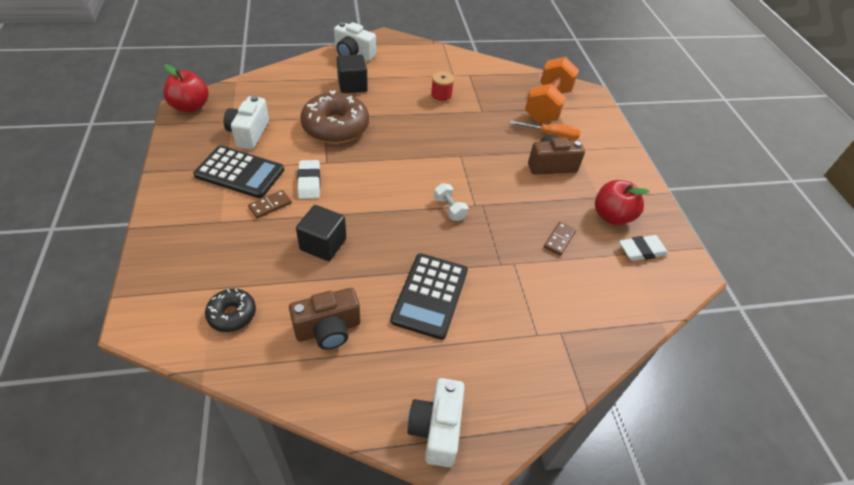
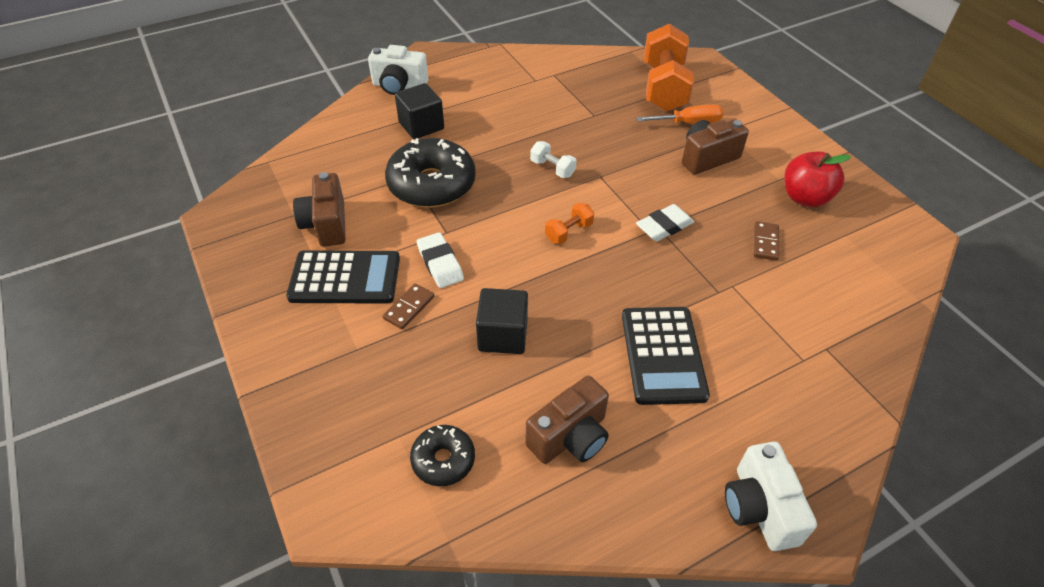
camera: 15 degrees left, 0 degrees up
(190, 107) = (227, 211): red apple -> none
(249, 133) = (326, 224): white camera -> brown camera
(335, 127) = (432, 184): brown donut -> black donut
(413, 188) = (569, 232): none -> orange dumbbell
(441, 97) = (537, 111): red spool -> none
(449, 209) = (625, 244): white dumbbell -> white dumbbell (552, 168)
(642, 251) = (857, 227): white eraser -> white eraser (664, 226)

